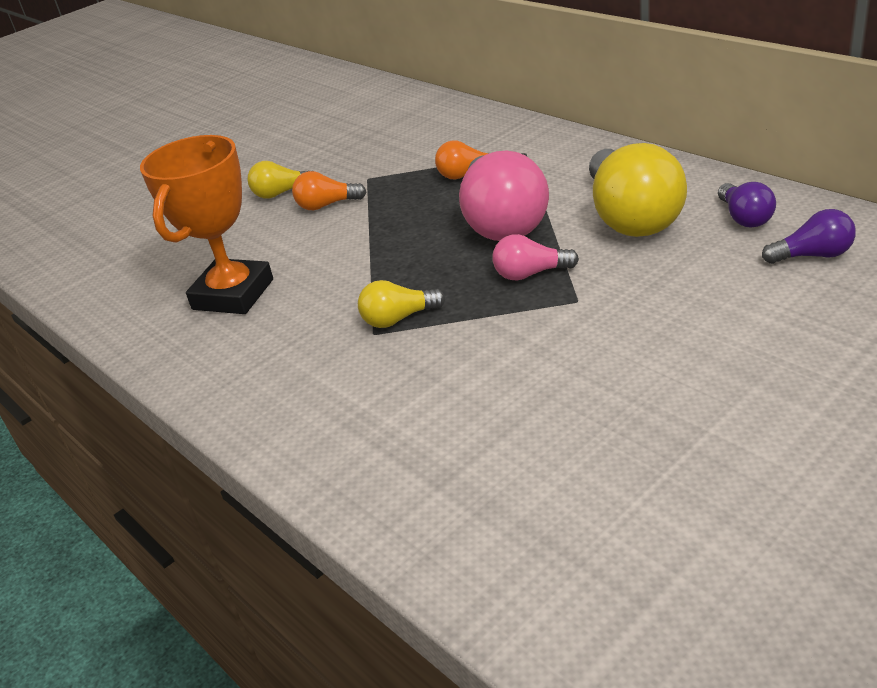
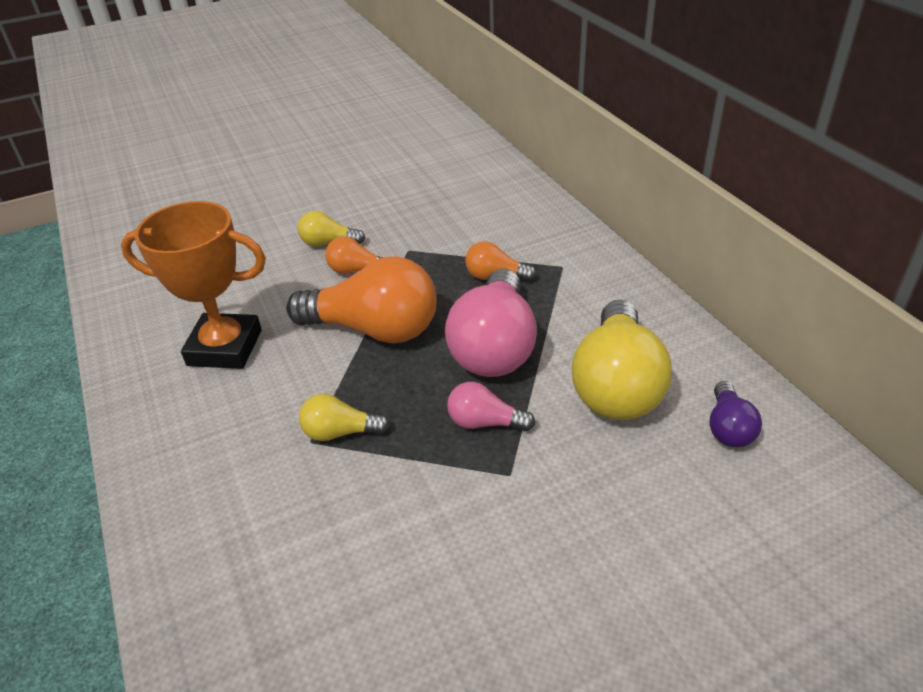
camera: 15 degrees right, 5 degrees up
(233, 294) = (225, 348): orange trophy -> orange trophy turned 60 degrees clockwise
(377, 241) = (374, 329): none -> orange light bulb
(812, 255) = (773, 507): purple light bulb -> none

